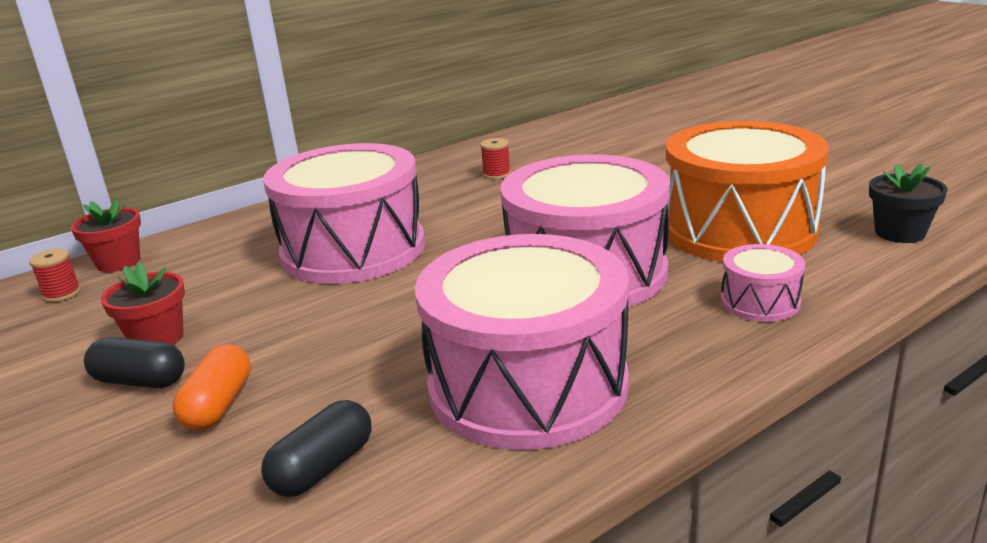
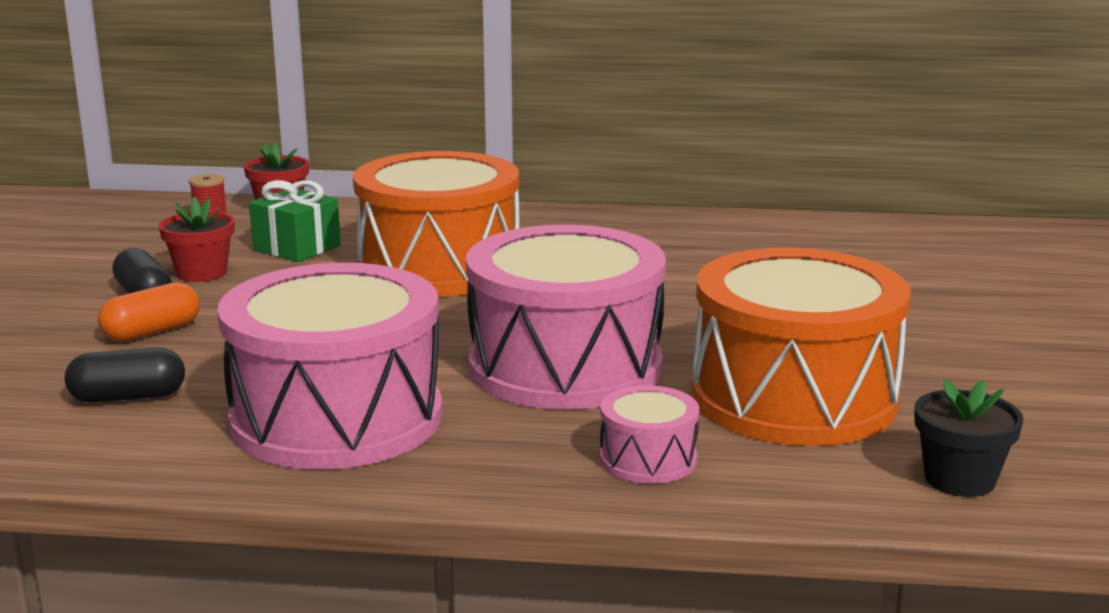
camera: 40 degrees right, 5 degrees down
(203, 283) = (297, 247): none -> green gift
(353, 249) = (439, 267): pink drum -> orange drum
(496, 174) = (694, 252): red spool -> none

